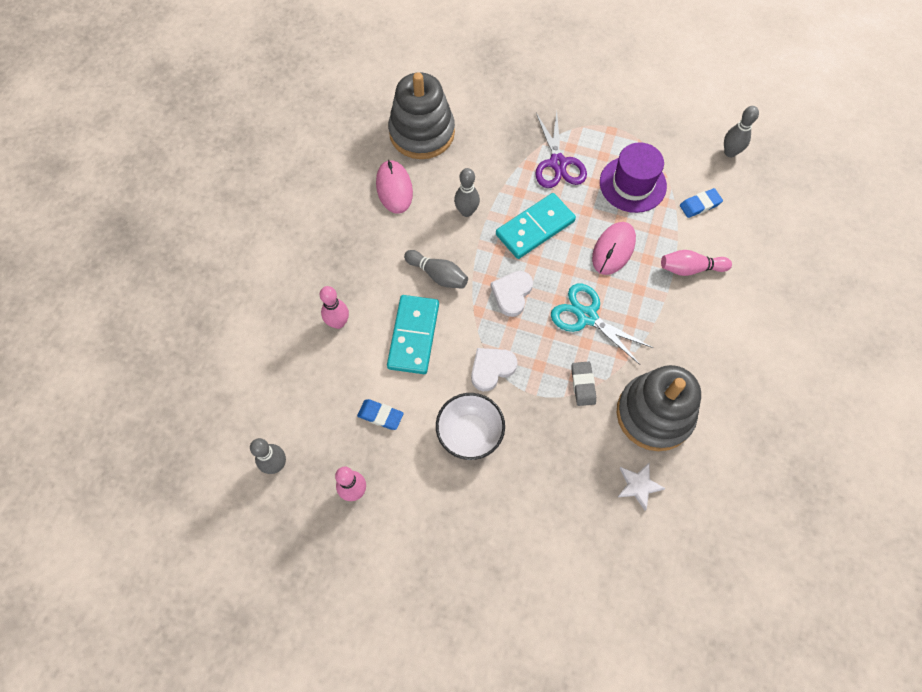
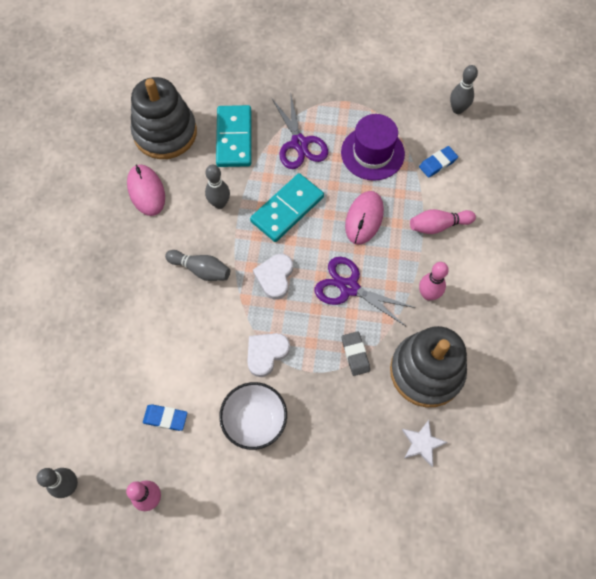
camera: 10 degrees left, 0 degrees up
(338, 322) = (111, 332): pink bowling pin -> pink bowling pin (428, 294)
(414, 336) = (186, 333): turquoise domino -> turquoise domino (234, 138)
(587, 317) = (349, 287): turquoise scissors -> purple scissors

